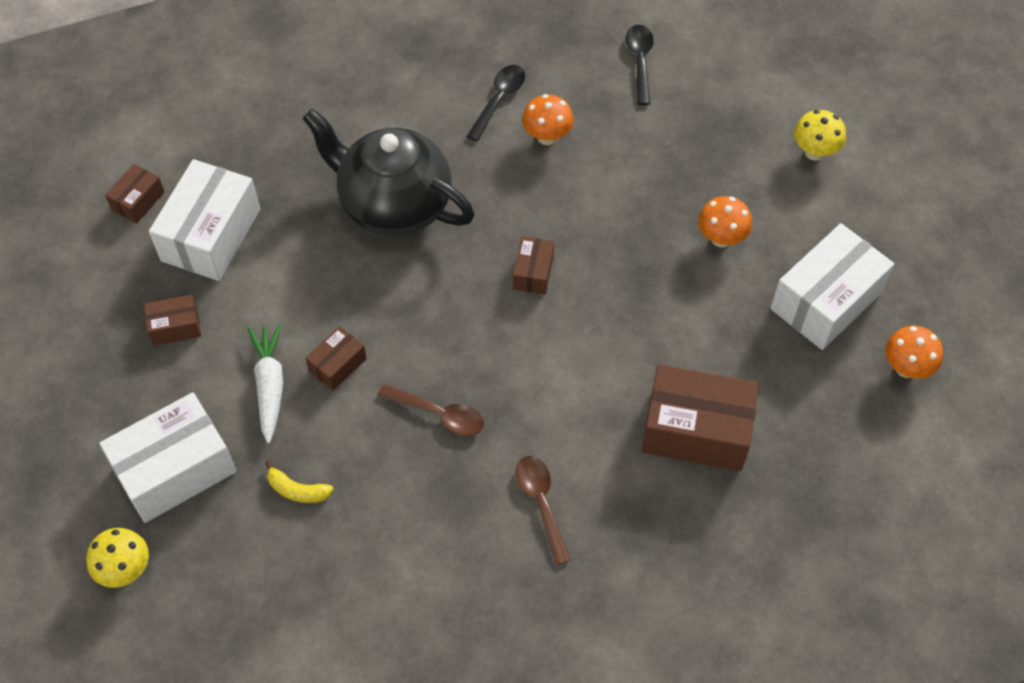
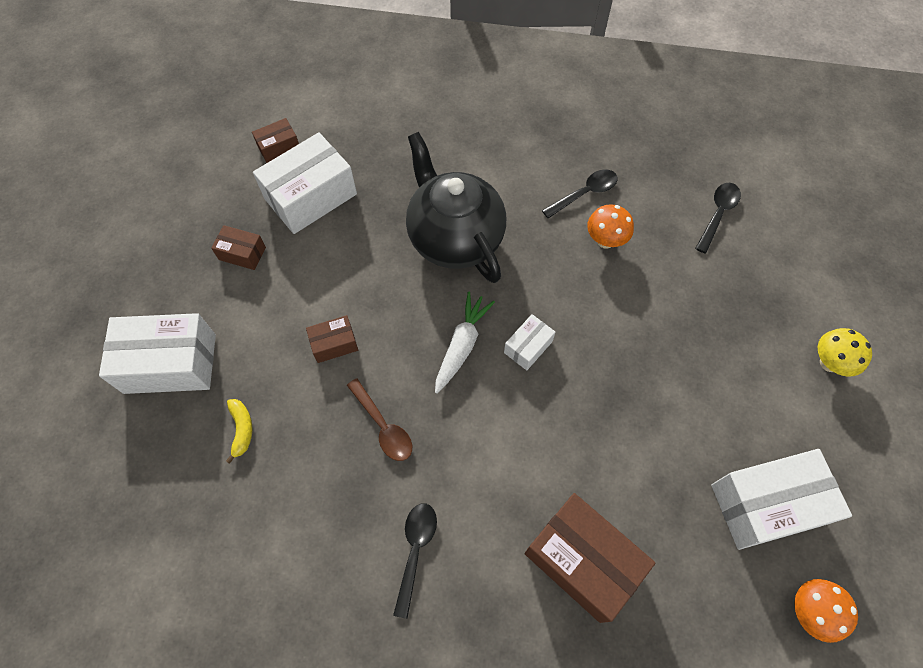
camera: 30 degrees right, 5 degrees up
(125, 569) = (86, 423): yellow mushroom -> none
(269, 385) = (276, 334): white carrot -> white carrot (461, 345)
(297, 490) = (242, 429): yellow banana -> yellow banana turned 150 degrees counterclockwise
(533, 272) = (528, 347): brown box -> white box
(541, 503) = (415, 551): brown spoon -> black spoon
(721, 238) = (702, 398): orange mushroom -> none

